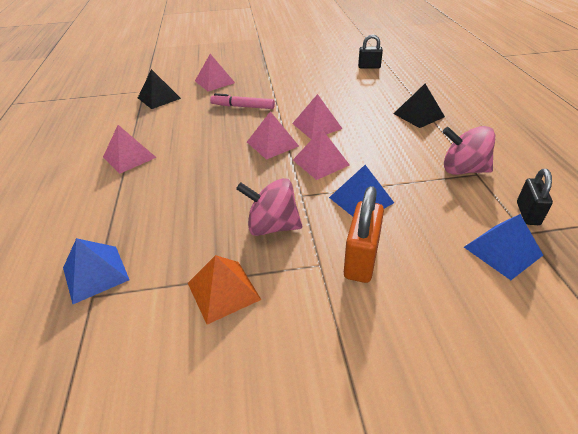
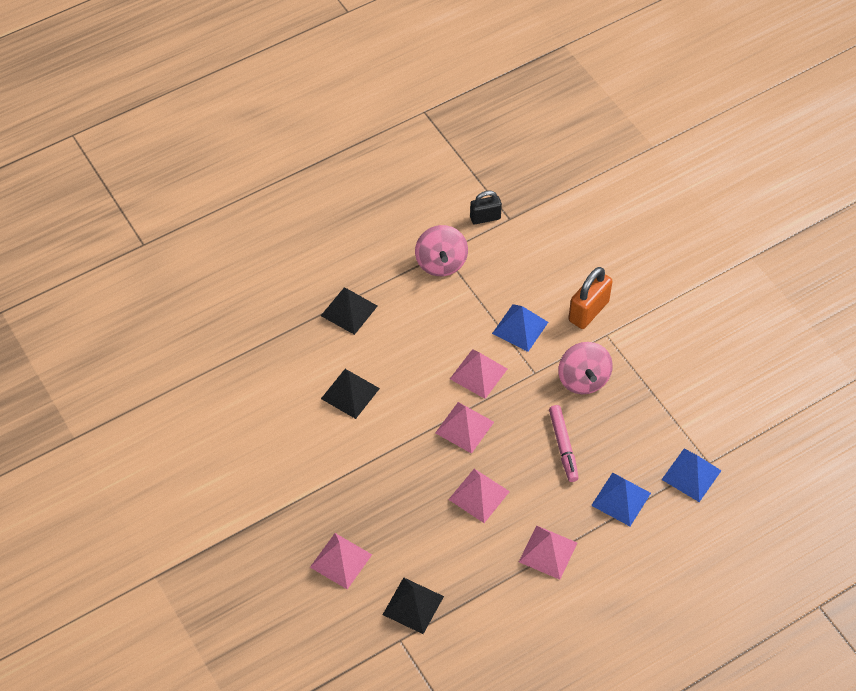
camera: 115 degrees left, 15 degrees up
(223, 291) = (660, 383): orange pyramid -> none
(243, 106) = (397, 492): pink marker -> pink marker (563, 446)
(317, 126) = (411, 399): pink pyramid -> pink pyramid (479, 495)
(338, 103) = (350, 393): none -> black pyramid
(361, 260) = (588, 311): orange padlock -> orange padlock turned 45 degrees counterclockwise
(369, 67) = (229, 387): black padlock -> none
(503, 251) = (536, 231): blue pyramid -> blue pyramid (621, 499)

